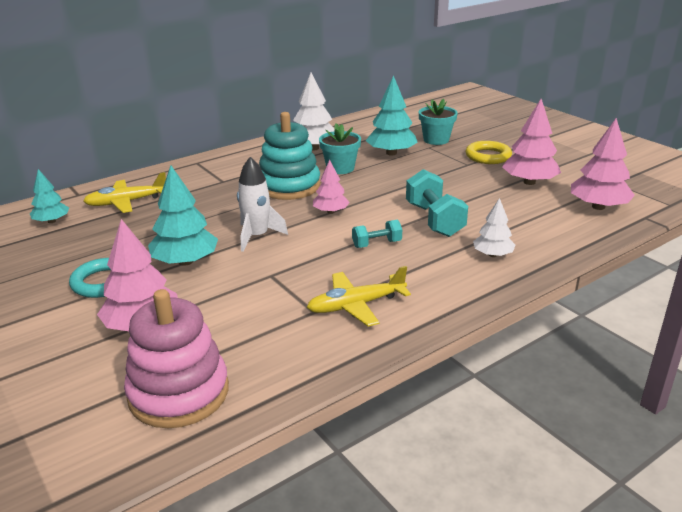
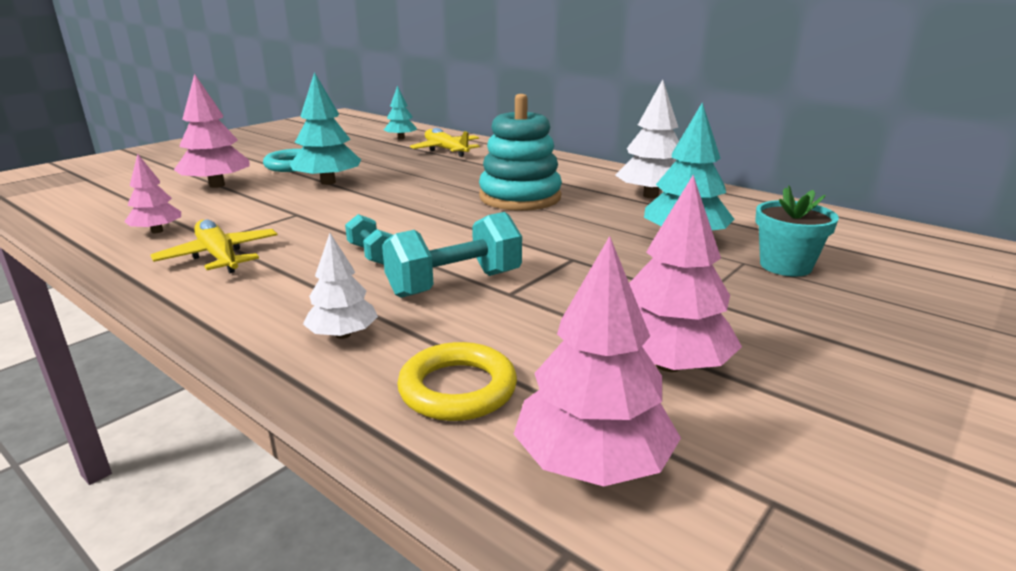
camera: 75 degrees right, 5 degrees down
(179, 393) = (104, 209): pink stacking toy -> none
(257, 236) = (384, 199): white rocket -> none
(330, 211) = (458, 223): pink tree -> pink tree (157, 231)
(340, 168) = (596, 215): turquoise flower pot -> none
(488, 156) = (762, 316): yellow ring -> yellow ring (457, 389)

